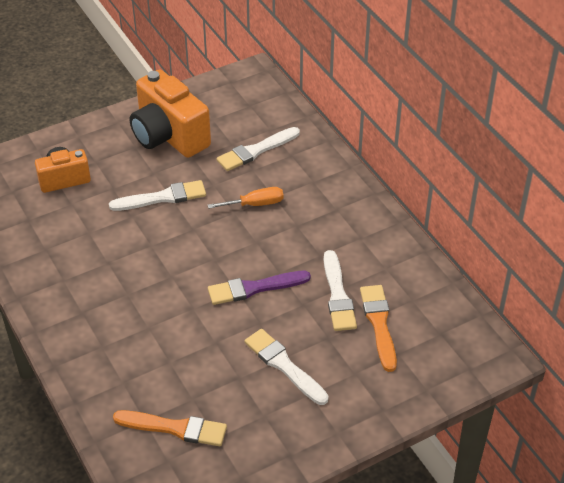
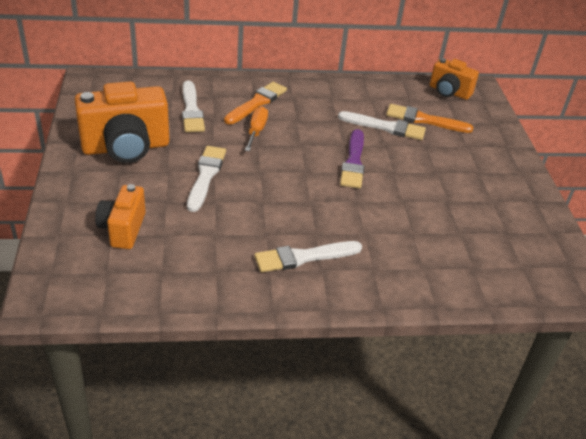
camera: 70 degrees left, 5 degrees down
(175, 428) = (489, 252): orange brush -> orange brush (257, 103)
(284, 365) = (445, 174): white brush -> white brush (304, 257)
(460, 332) = (449, 92): none -> orange camera

